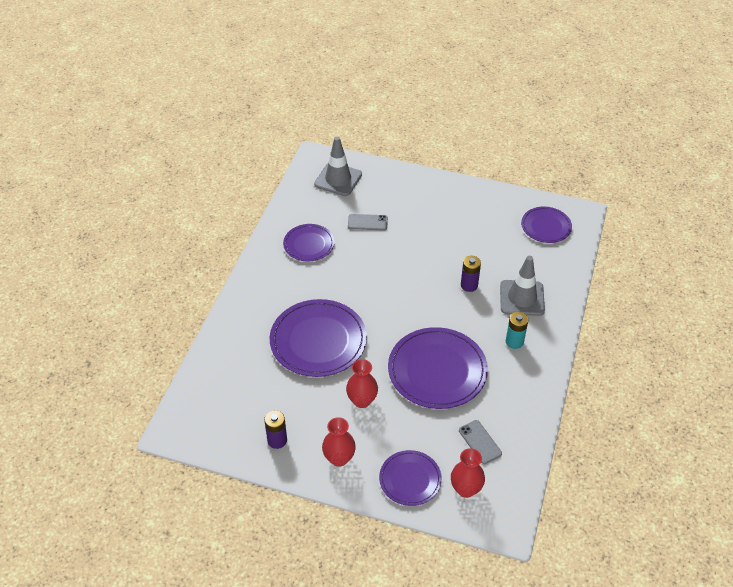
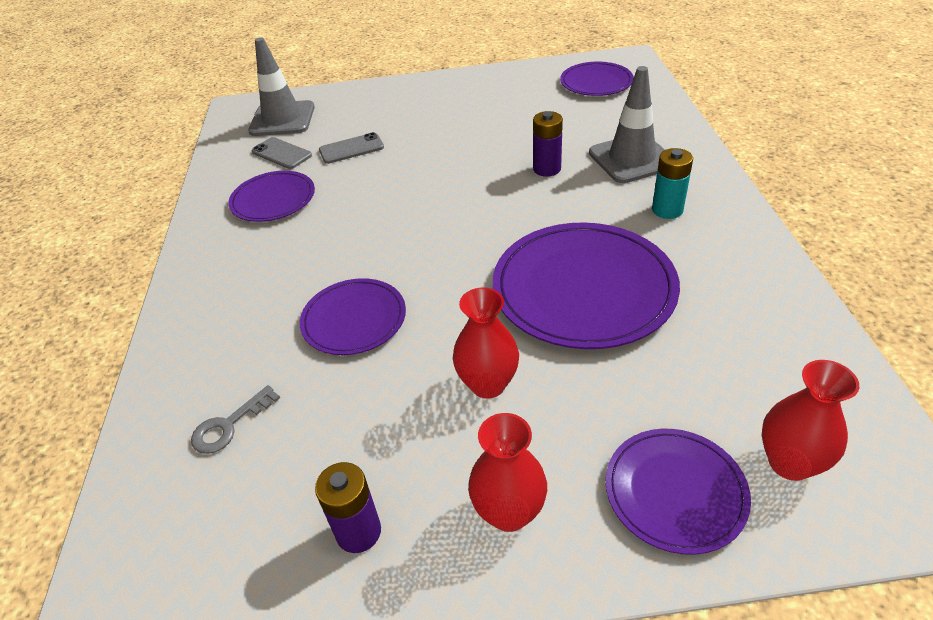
camera: 20 degrees left, 5 degrees down
(242, 372) = (229, 425): none -> grey key
(318, 340) = (354, 319): purple plate -> purple plate, size x0.58
(480, 442) = (741, 368): grey phone -> grey phone (281, 153)

